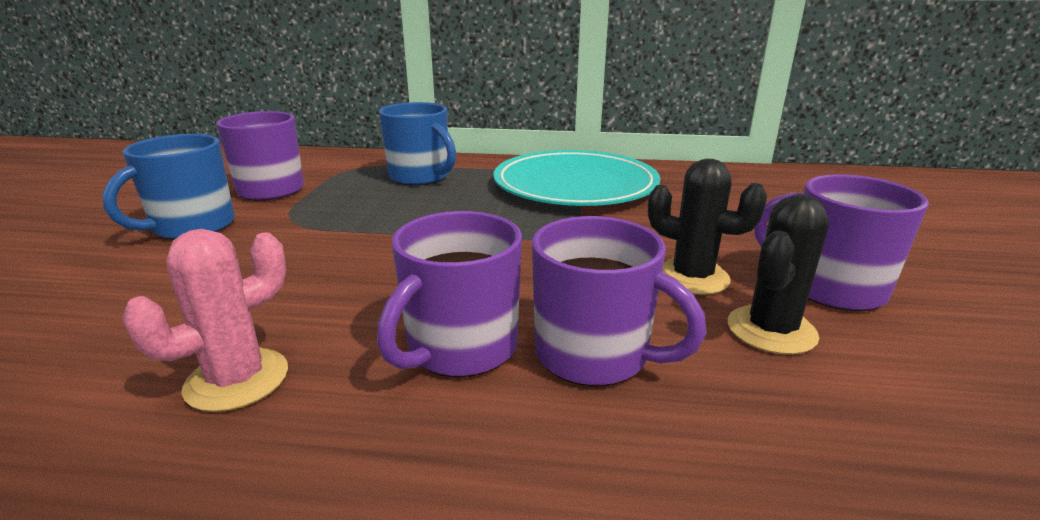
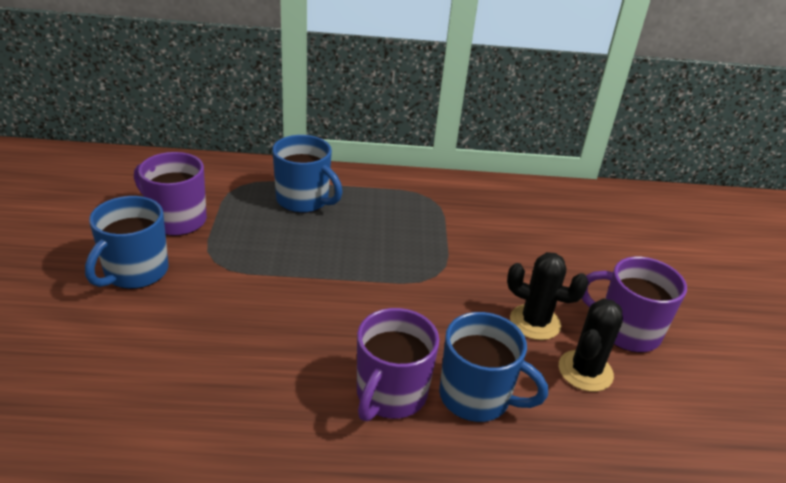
camera: 10 degrees left, 10 degrees up
(237, 379) = (254, 426): pink cactus -> none
(575, 185) = (438, 212): turquoise plate -> none
(594, 355) = (476, 397): purple mug -> blue mug

